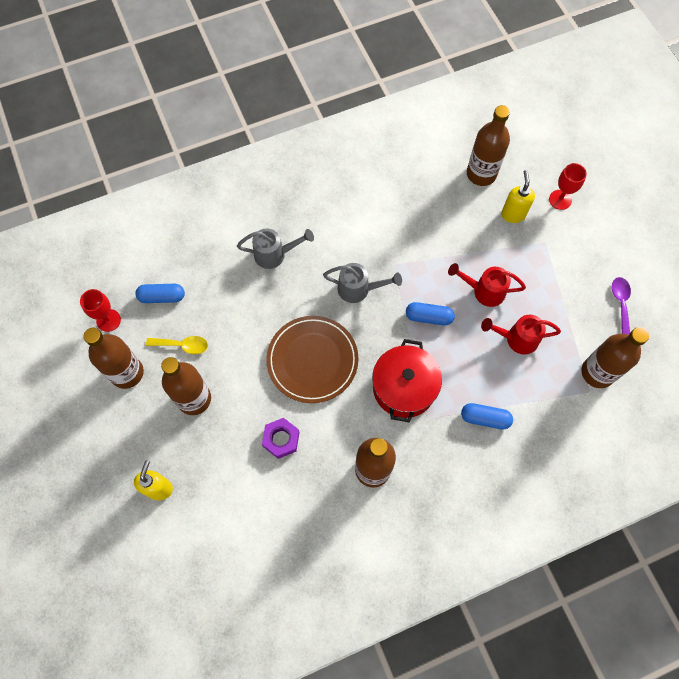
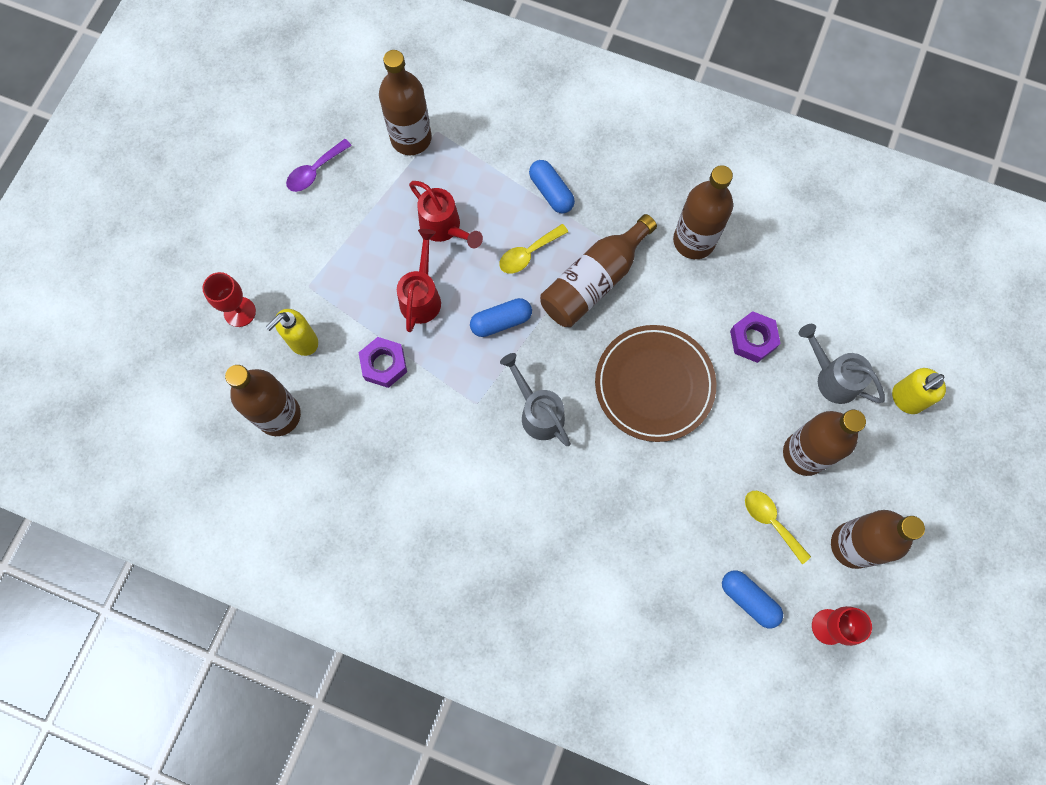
camera: 135 degrees left, 5 degrees up
(275, 254) = (585, 534): grey watering can -> grey watering can (832, 378)
(404, 387) = (594, 281): red pot -> brown bottle
(428, 317) = (501, 321): blue capsule -> blue capsule turned 75 degrees counterclockwise
(456, 368) = (528, 254): none -> yellow spoon
(461, 241) = (384, 364): none -> purple nut
(484, 291) = (421, 296): red watering can -> red watering can turned 135 degrees counterclockwise

